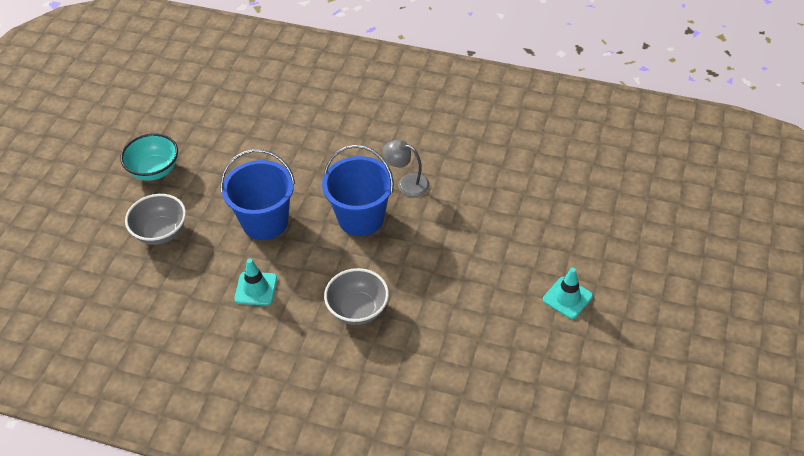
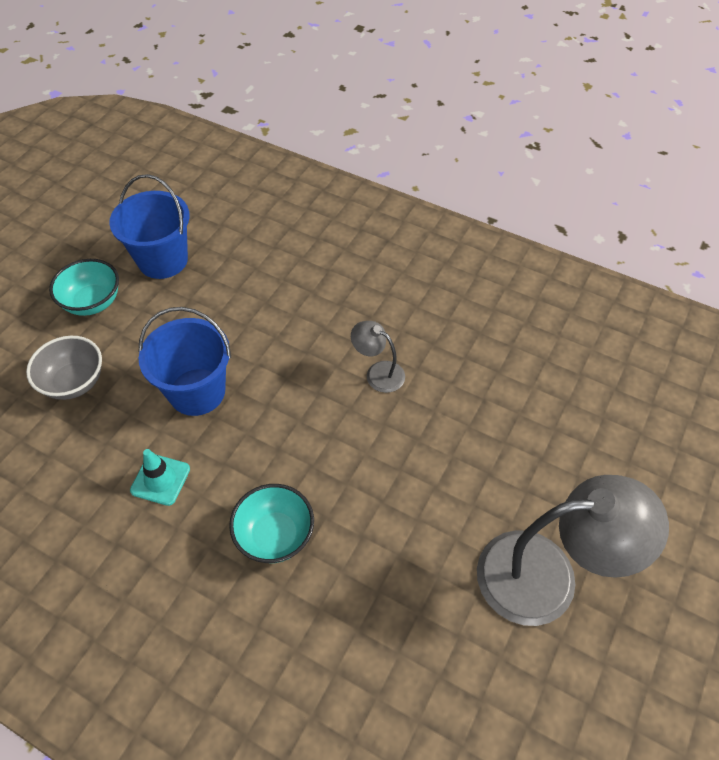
camera: 10 degrees right, 5 degrees up
(358, 310) = (275, 536): grey bowl -> turquoise bowl
(361, 218) = (311, 408): blue bucket -> blue bucket (163, 260)
(567, 298) = (547, 575): turquoise traffic cone -> grey lamp

